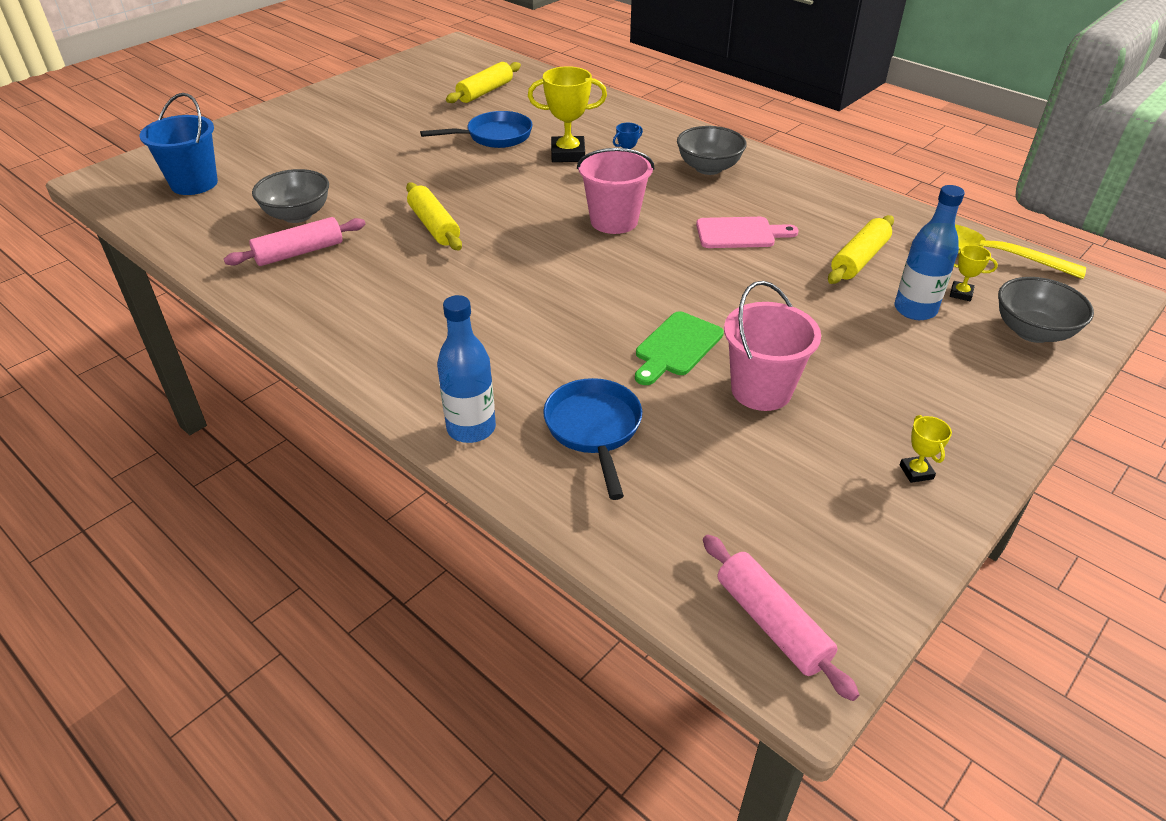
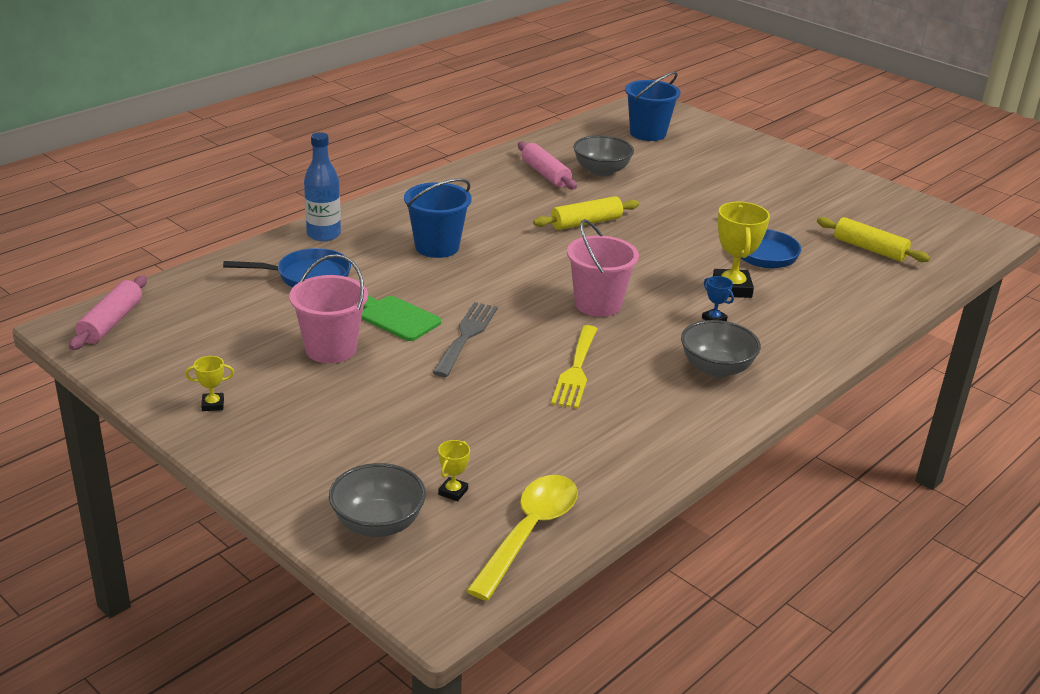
camera: 90 degrees right, 10 degrees down
(500, 327) = (437, 247): none -> blue bucket
(699, 297) = (466, 336): none -> grey fork
(740, 233) = (576, 370): pink cutting board -> yellow fork
(772, 623) = (111, 322): pink rolling pin -> pink rolling pin turned 45 degrees counterclockwise
(859, 259) = (523, 437): yellow rolling pin -> none
(915, 310) = (429, 454): blue bottle -> none

